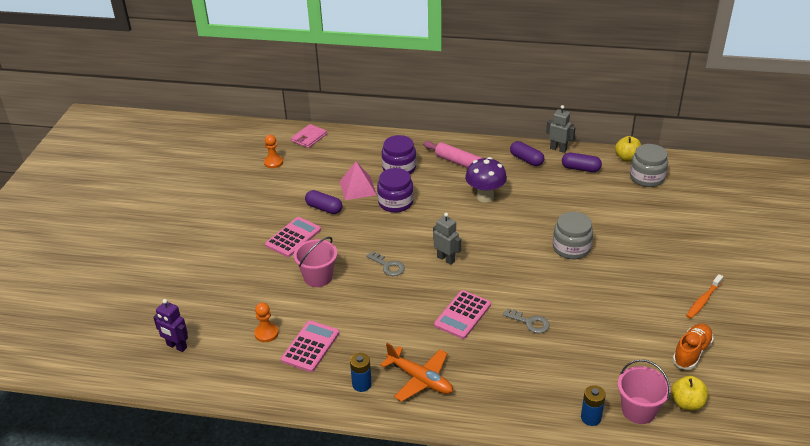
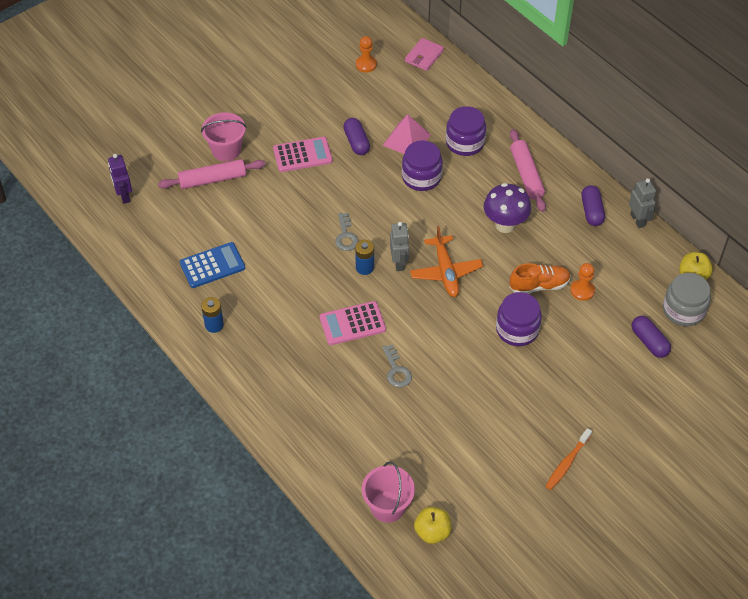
camera: 40 degrees right, 15 degrees up
(240, 292) = (212, 179): none -> pink rolling pin
(266, 333) = (194, 230): orange pawn -> orange pawn (582, 290)
(309, 138) = (424, 56): pink wallet -> pink wallet turned 45 degrees counterclockwise
(310, 346) = (212, 265): pink calculator -> blue calculator
(318, 277) = (281, 207): pink bucket -> pink bucket (226, 150)
(420, 379) = (259, 353): orange plane -> orange plane (446, 272)
(571, 248) = (517, 329): grey jar -> purple jar
(580, 169) = (631, 256): purple capsule -> purple capsule (649, 342)
(591, 418) = (344, 482): blue battery -> blue battery (364, 267)
(691, 352) = (493, 497): orange shoe -> orange shoe (539, 285)
(703, 300) = (567, 463): orange toothbrush -> orange toothbrush turned 45 degrees counterclockwise

